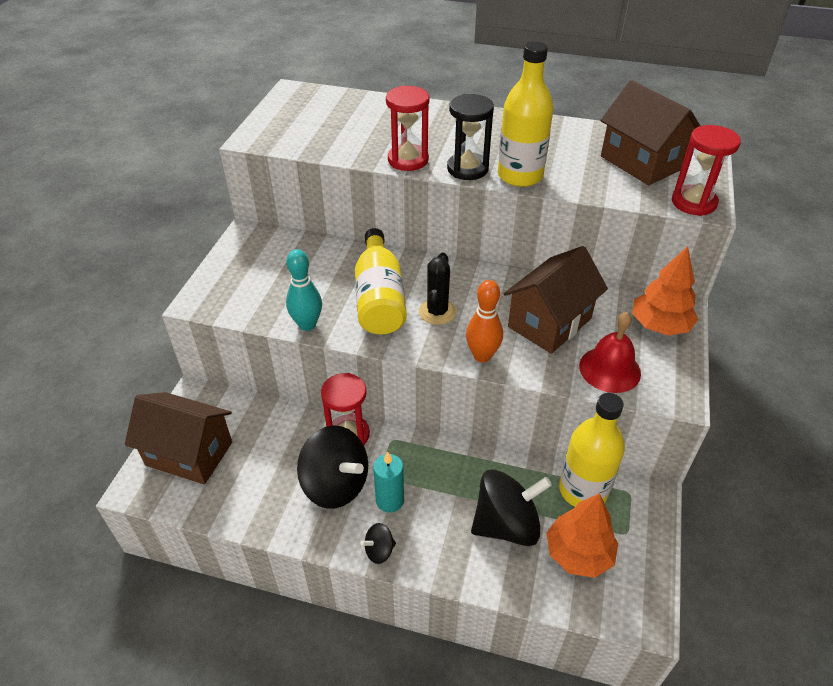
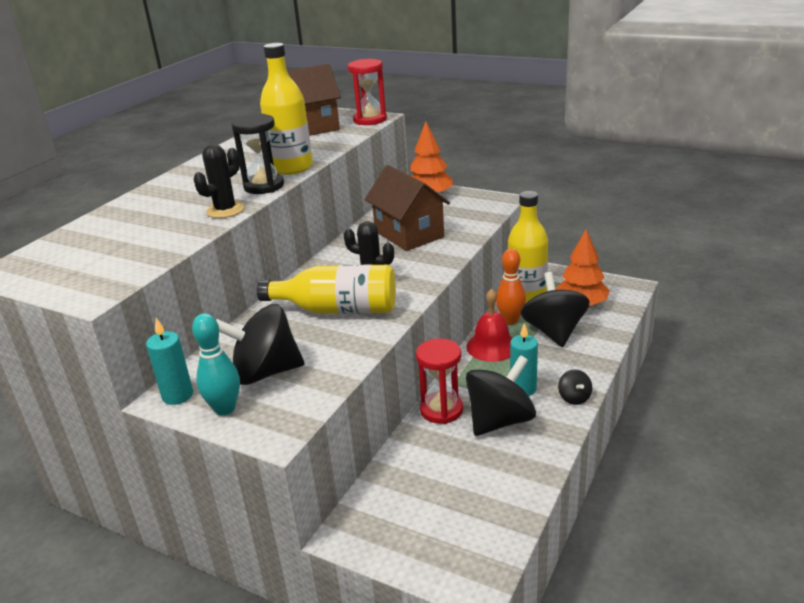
camera: 75 degrees left, 15 degrees down
(189, 453) = (436, 535): brown house -> none
(249, 239) = (177, 395): none -> turquoise candle
(278, 276) = (265, 372): none -> black spinning top
(307, 324) = (356, 353): turquoise bowling pin -> turquoise bowling pin (225, 409)
(408, 160) = (225, 210): red hourglass -> black cactus
(482, 356) = (435, 264): orange bowling pin -> orange bowling pin (510, 320)
(609, 369) = (467, 218): red bell -> red bell (492, 346)

